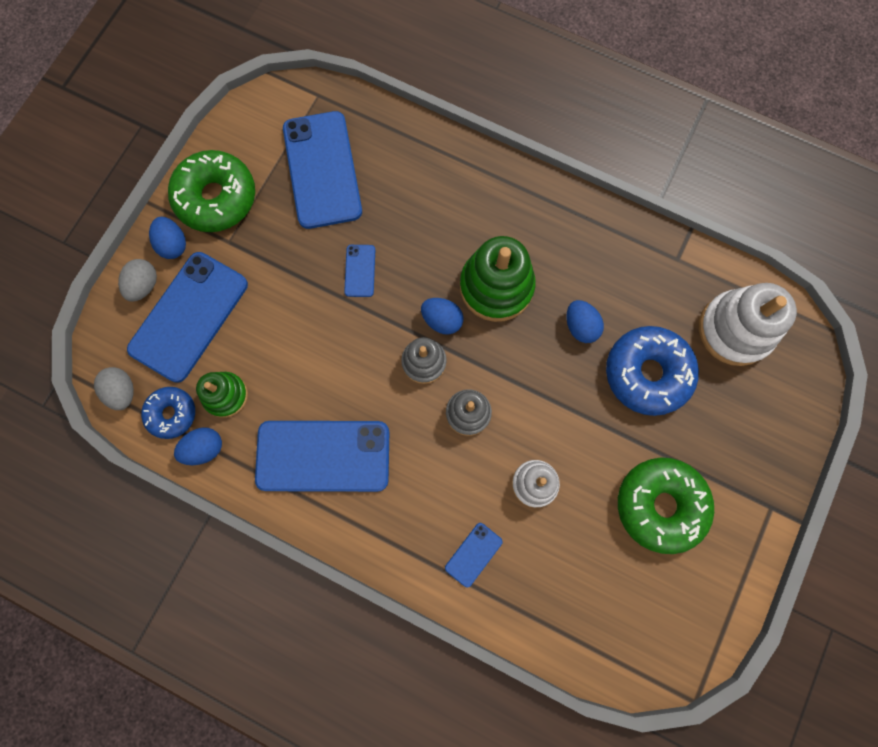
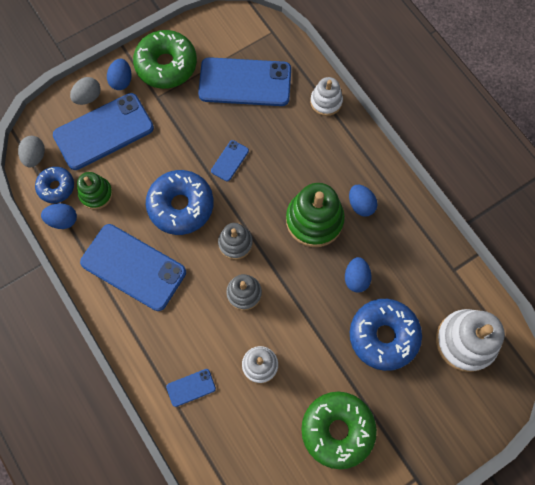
camera: 30 degrees right, 5 degrees down
(322, 170) = (245, 82): blue phone -> blue phone turned 75 degrees clockwise
(335, 354) = (181, 206): none -> blue donut
(428, 144) = (326, 102): none -> white stacking toy
(442, 320) = (264, 222): blue egg -> blue egg (361, 205)

